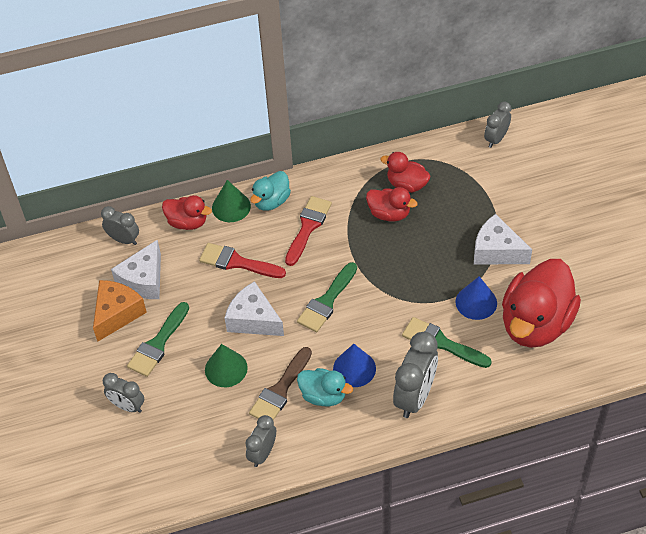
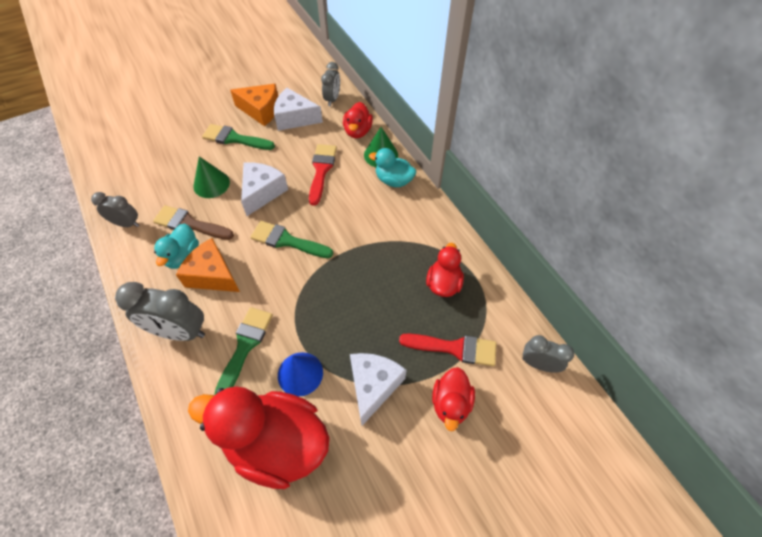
camera: 75 degrees right, 5 degrees up
(127, 406) = (176, 134): grey clock -> none
(308, 227) = (370, 212): red brush -> red brush (454, 348)
(354, 368) = (213, 275): blue cone -> orange cheese
(389, 214) = (401, 274): red duck -> red duck (451, 403)

